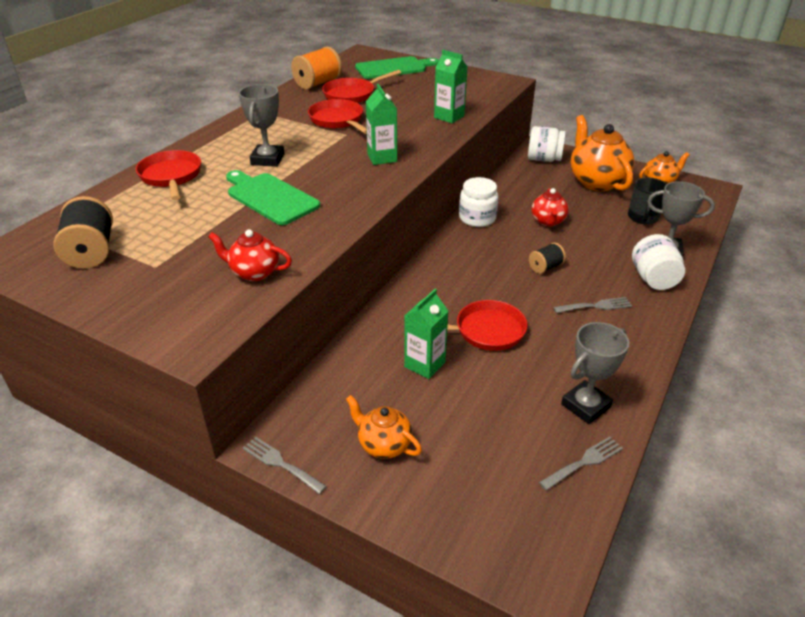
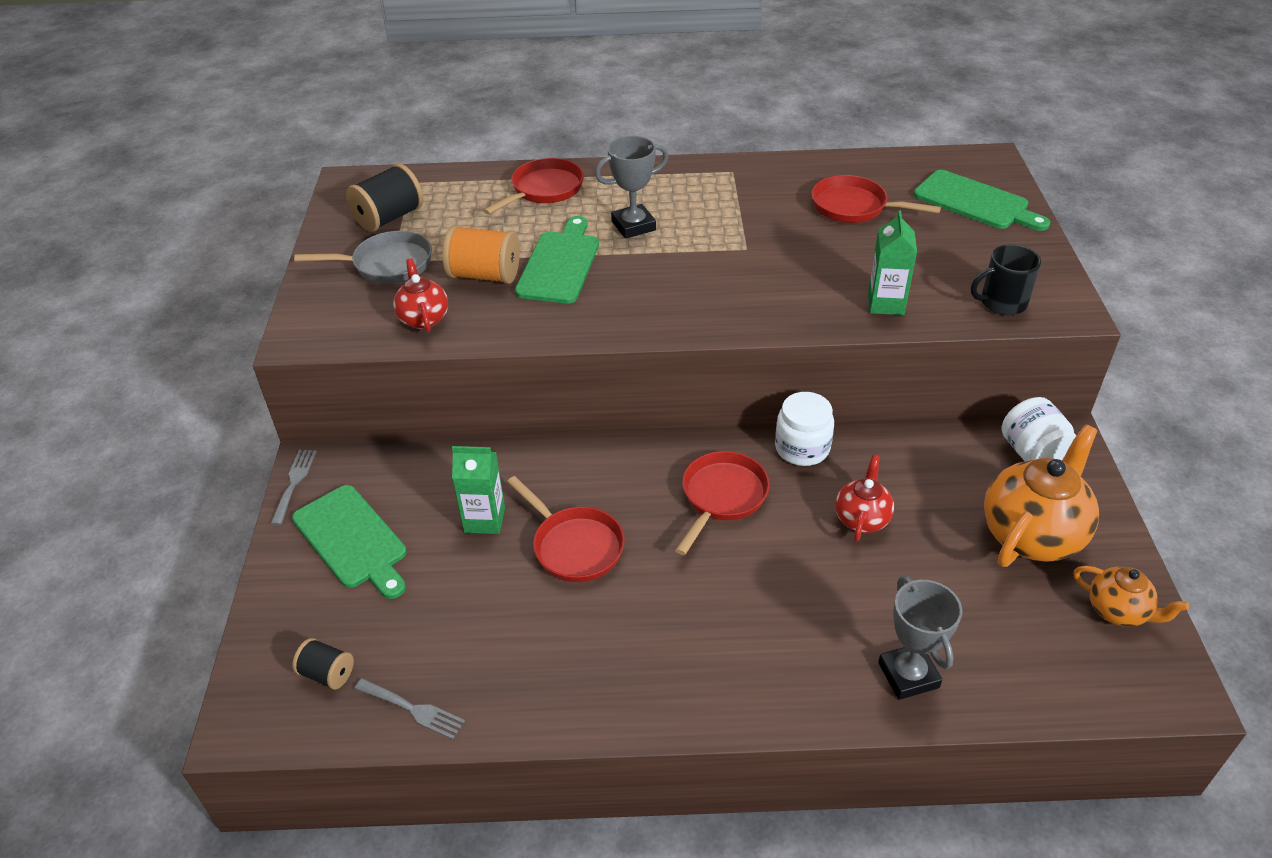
camera: 60 degrees right, 5 degrees up
(156, 270) = (387, 264): none -> grey pan
(317, 83) = (852, 170): orange spool -> orange spool (484, 275)
(338, 120) = (773, 228): red pan -> red pan (722, 497)
(382, 158) = (718, 297): green carton -> none
(384, 445) = (353, 540): orange teapot -> green cutting board
(545, 267) = (749, 554): black spool -> black spool (327, 673)
(548, 221) = (862, 518): red teapot -> red teapot turned 135 degrees clockwise
(585, 406) = (504, 682): grey trophy -> none
(596, 306) = (704, 633): grey fork -> none
(643, 217) = (980, 620): black mug -> black mug (1001, 303)
(653, 279) = (820, 678): white jar -> none

